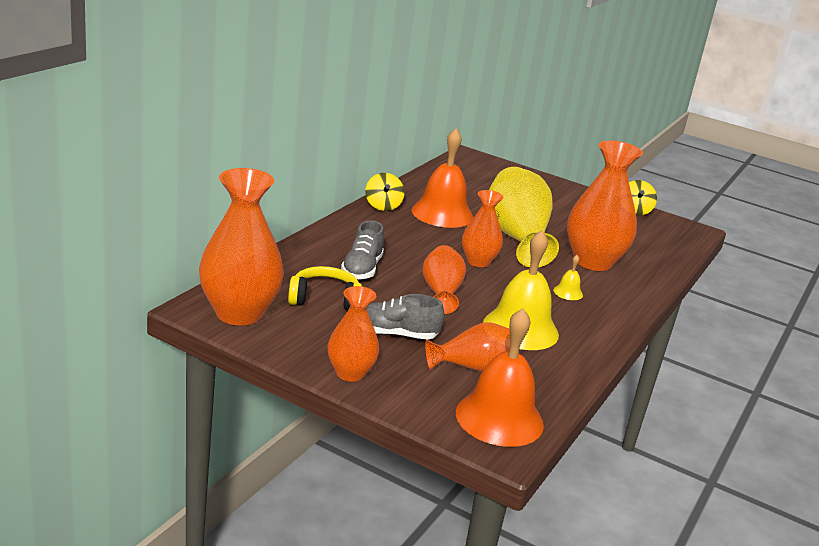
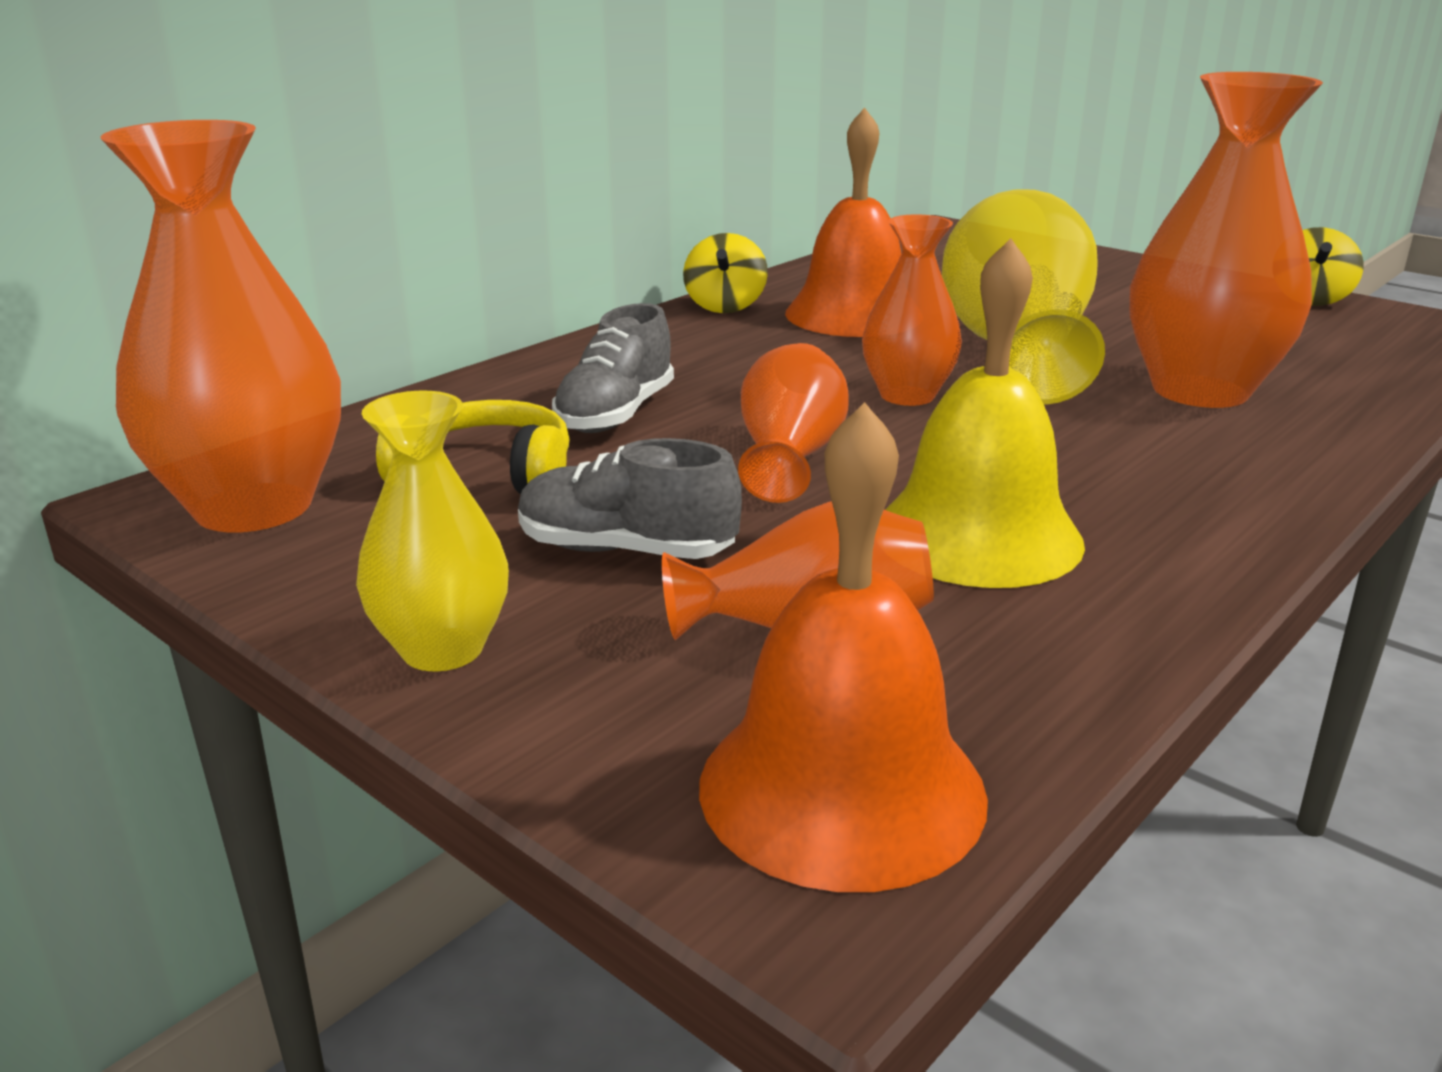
camera: 15 degrees right, 0 degrees up
(350, 373) = (442, 649): orange vase -> yellow vase
(568, 292) = (1126, 453): yellow bell -> none

